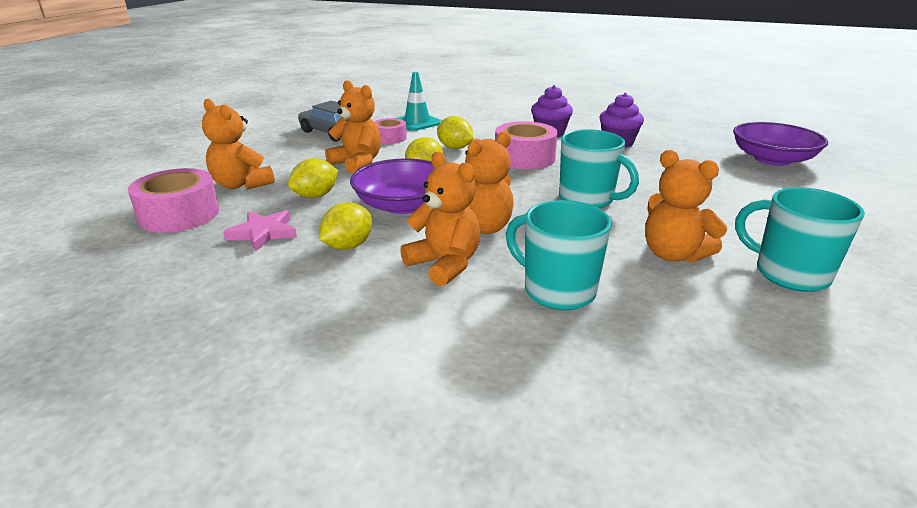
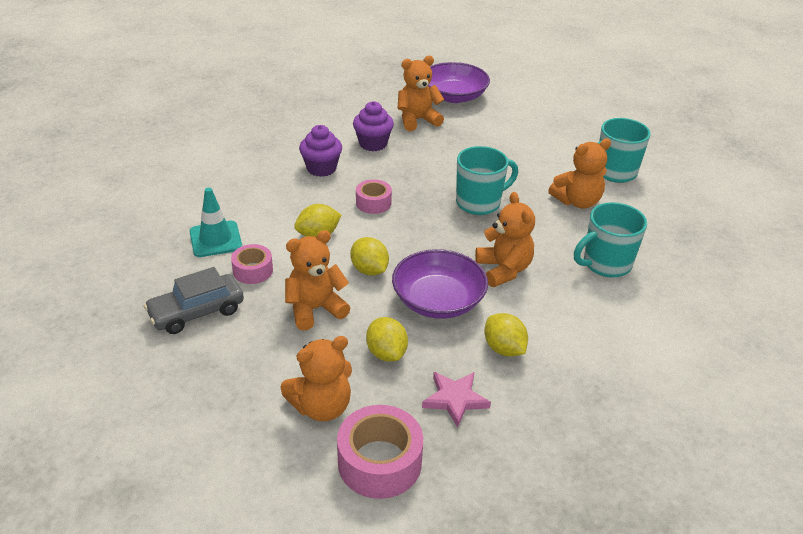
camera: 70 degrees left, 10 degrees up
(444, 264) = (554, 303): orange teddy bear -> orange teddy bear (417, 120)
(524, 158) = (373, 203): pink tape -> pink tape, size x0.60

